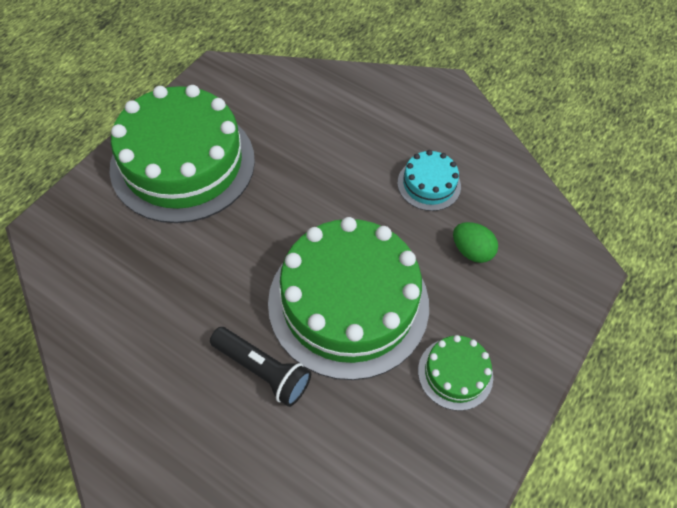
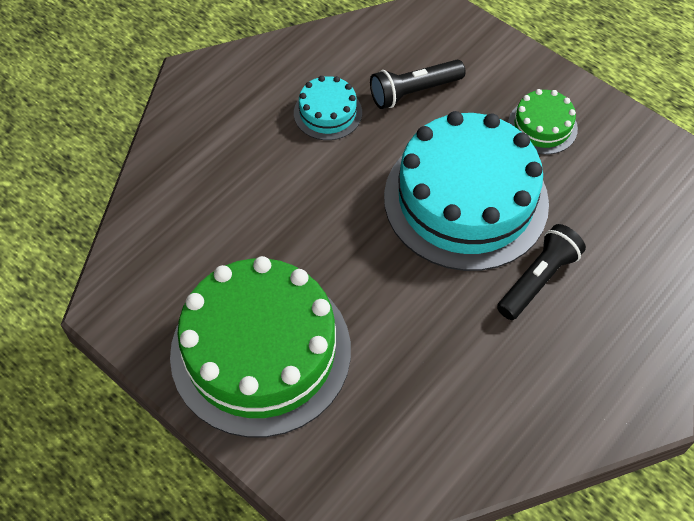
camera: 80 degrees left, 0 degrees up
(348, 303) = (466, 199): green cake -> turquoise cake
(471, 251) = (413, 92): green egg -> black flashlight

